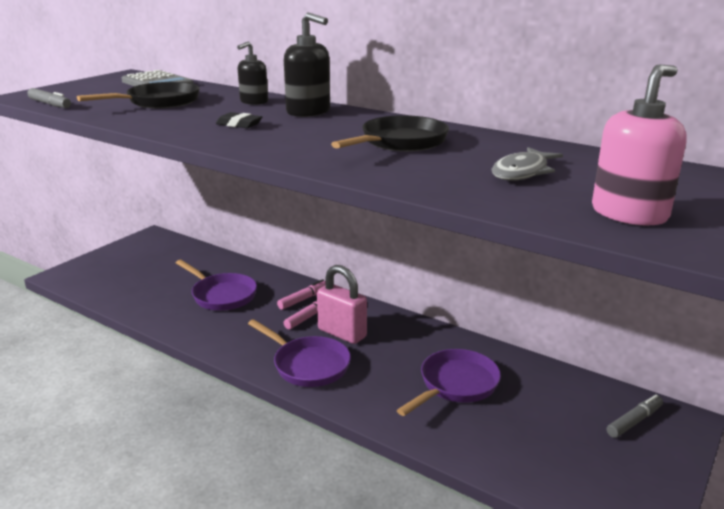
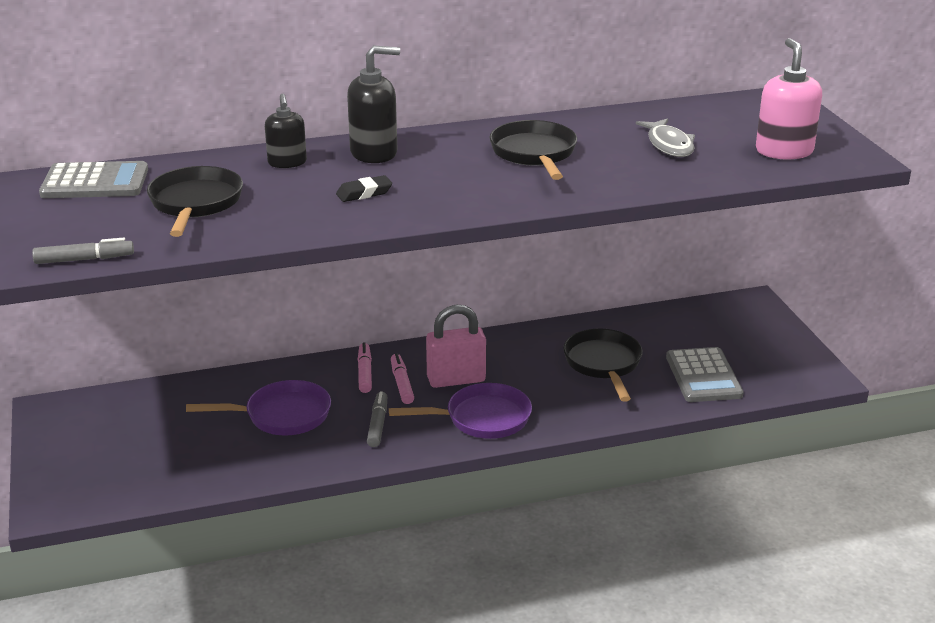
camera: 50 degrees left, 5 degrees up
(455, 385) = (603, 364): purple pan -> black pan
(519, 446) = (703, 376): none -> grey calculator
(634, 421) = (732, 319): grey marker -> grey marker (378, 424)

